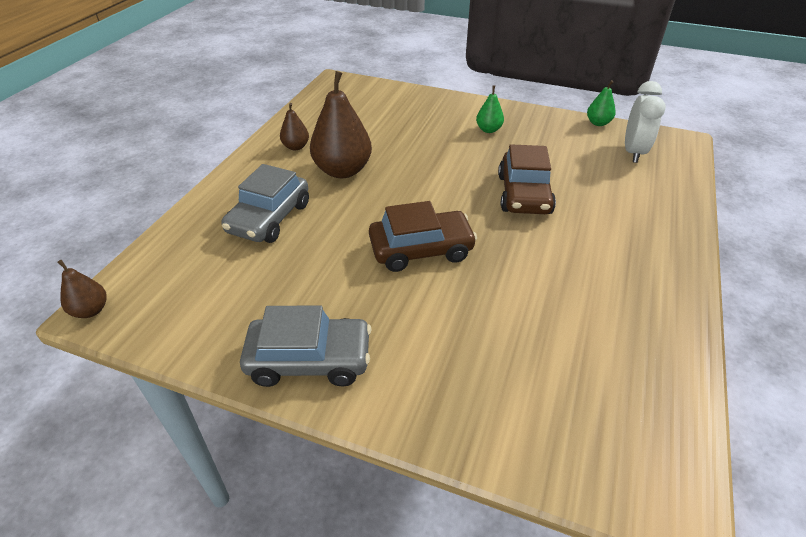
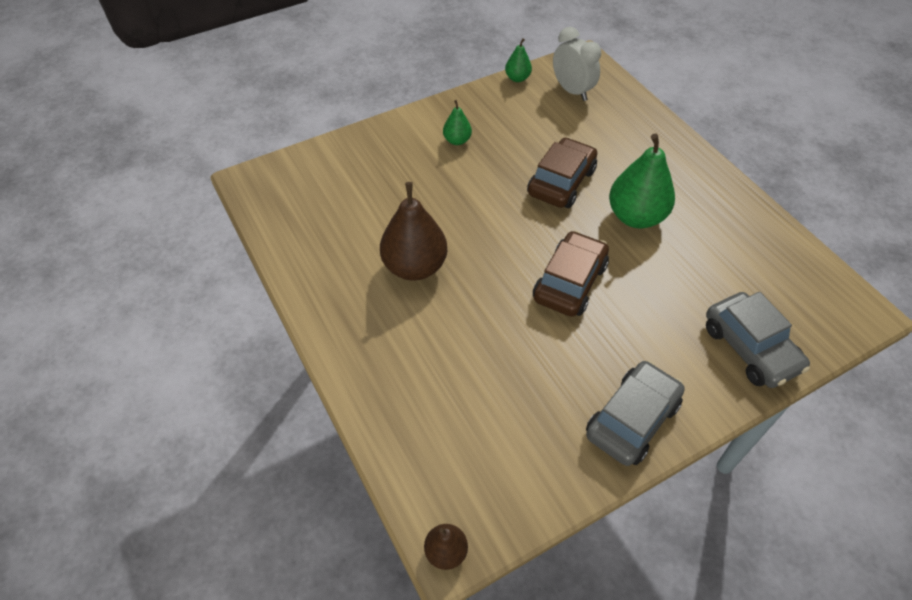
camera: 50 degrees left, 10 degrees up
(269, 218) = (434, 356): grey car -> grey car (750, 348)
(296, 147) = (338, 277): brown pear -> none
(523, 194) = (561, 182): brown car -> brown car turned 105 degrees counterclockwise
(548, 252) = (636, 216): none -> green pear

